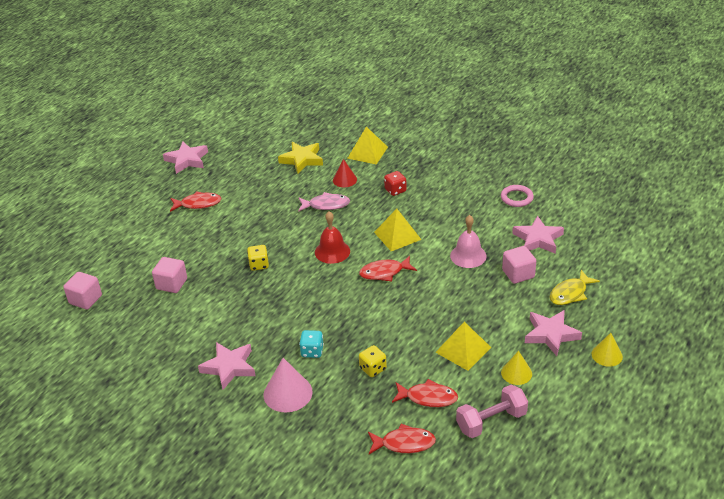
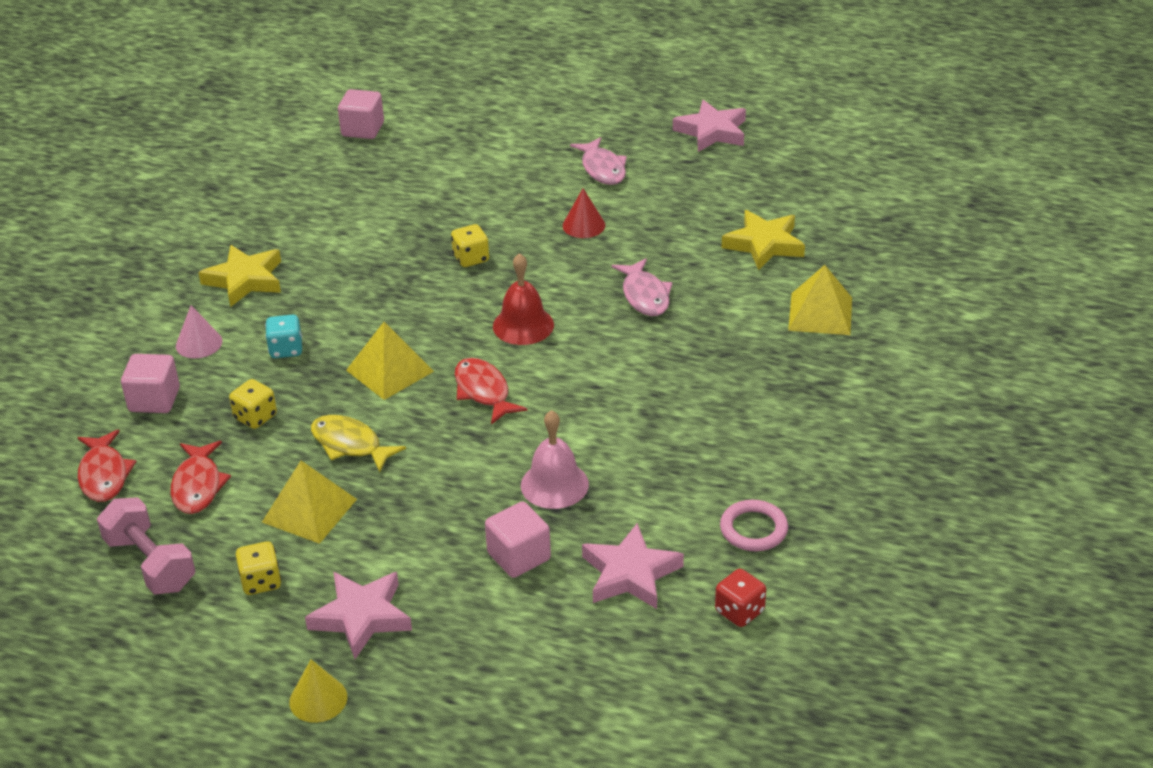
camera: 75 degrees right, 0 degrees up
(171, 284) = (409, 190): pink cube -> pink cube (154, 400)
(198, 204) = (602, 169): red fish -> pink fish
(229, 367) = (245, 280): pink star -> yellow star
(288, 393) = (199, 343): pink cone -> pink cone, size x0.63
(344, 180) = (725, 302): red cone -> red cone (583, 225)
(395, 190) = (716, 366): red dice -> red dice (739, 611)
(397, 235) = (586, 390): yellow pyramid -> yellow pyramid (390, 370)
(516, 373) = (261, 582): yellow cone -> yellow dice
(570, 293) = (479, 634): yellow fish -> yellow fish (350, 444)

